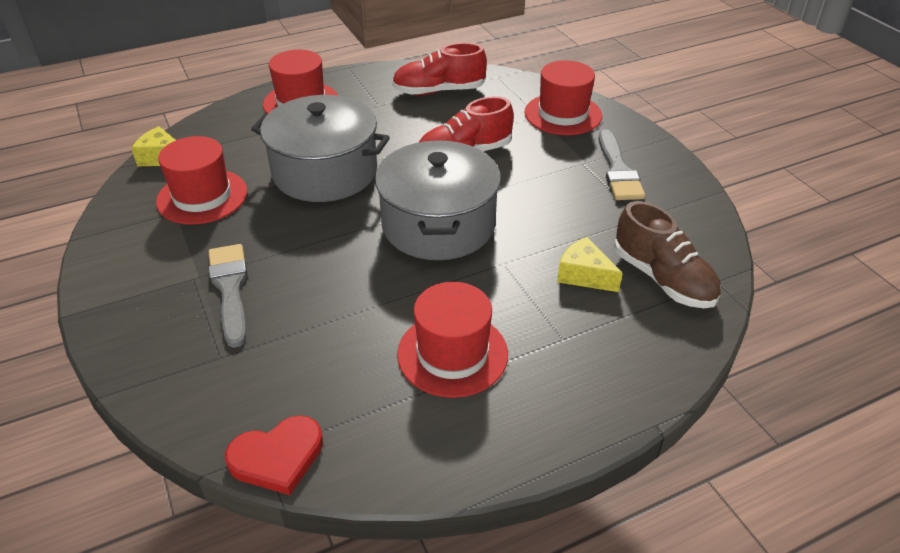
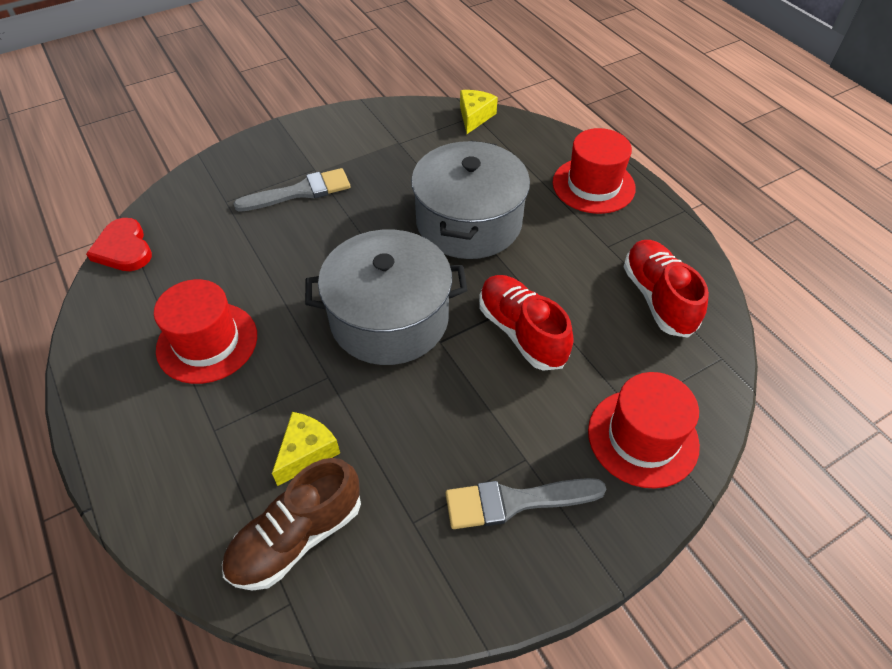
camera: 85 degrees right, 10 degrees up
(202, 196) = (420, 152): red hat -> none

